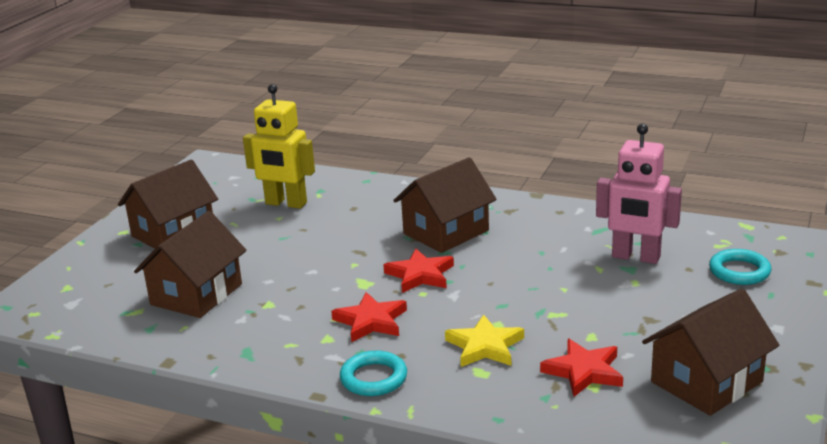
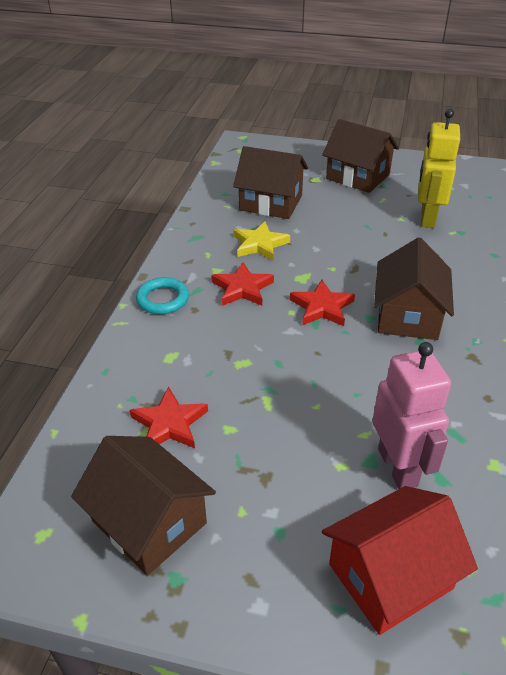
camera: 80 degrees right, 15 degrees up
(446, 232) = (408, 315): brown house -> brown house turned 60 degrees clockwise
(485, 346) = (208, 356): yellow star -> yellow star (260, 244)
(635, 257) = (398, 467): pink robot -> pink robot turned 150 degrees clockwise
(739, 271) = (390, 576): turquoise ring -> red house

